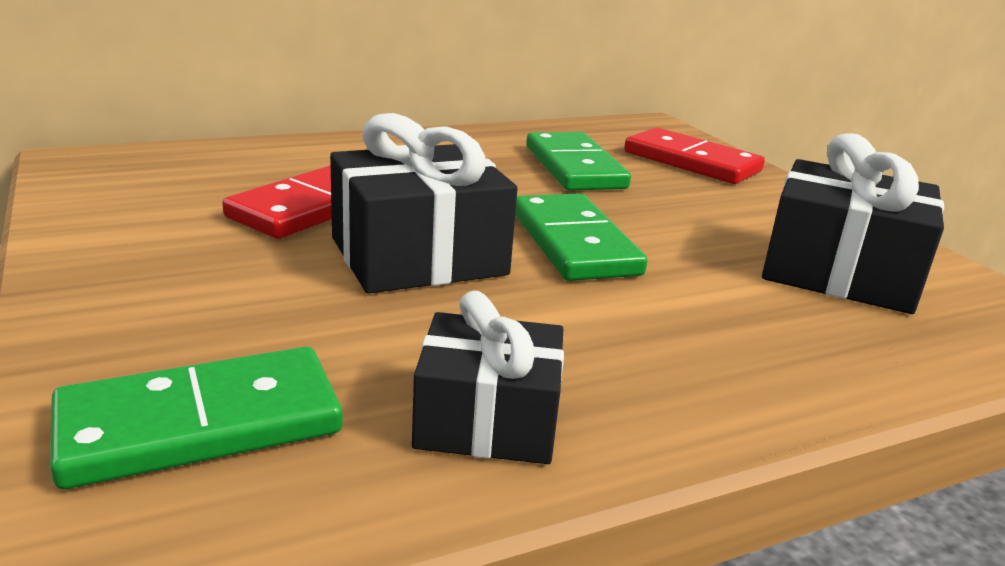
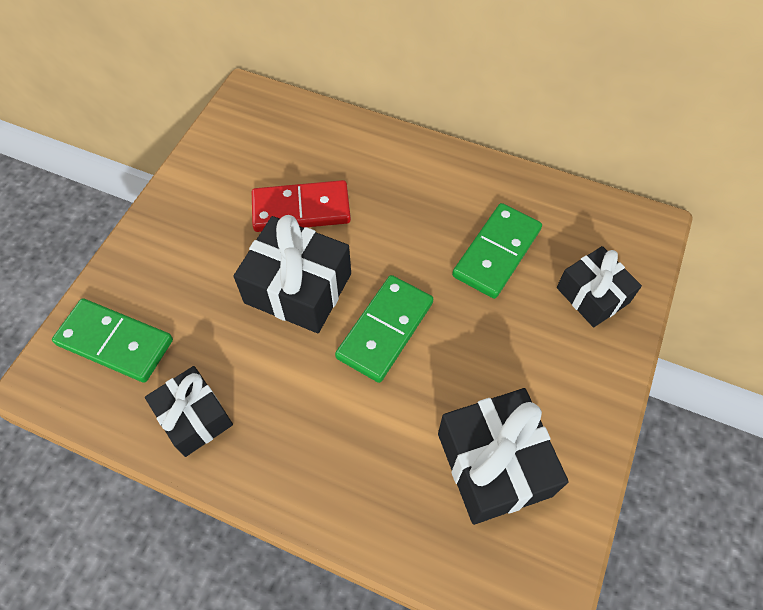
camera: 50 degrees right, 35 degrees up
(691, 162) = (592, 295): red domino -> black gift

